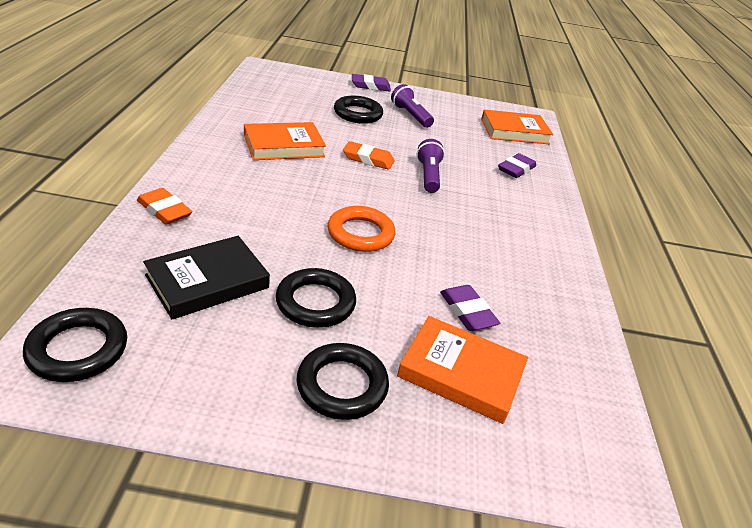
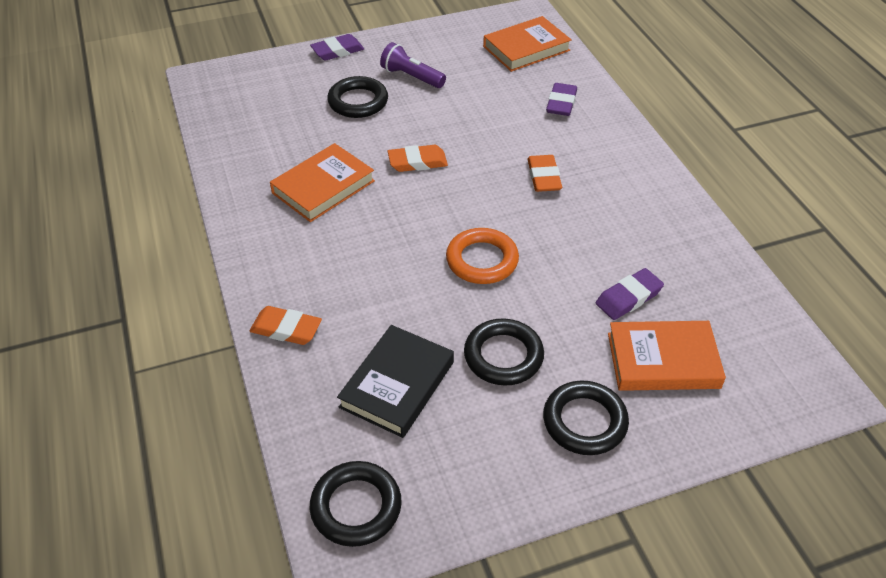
camera: 20 degrees left, 10 degrees up
(428, 176) = (489, 155): purple flashlight -> none
(462, 205) = (544, 177): none -> orange eraser
(467, 312) = (628, 297): purple eraser -> purple eraser turned 75 degrees counterclockwise

